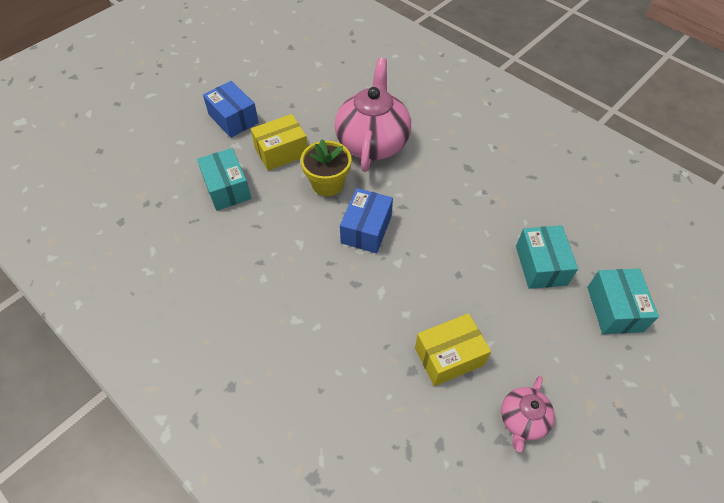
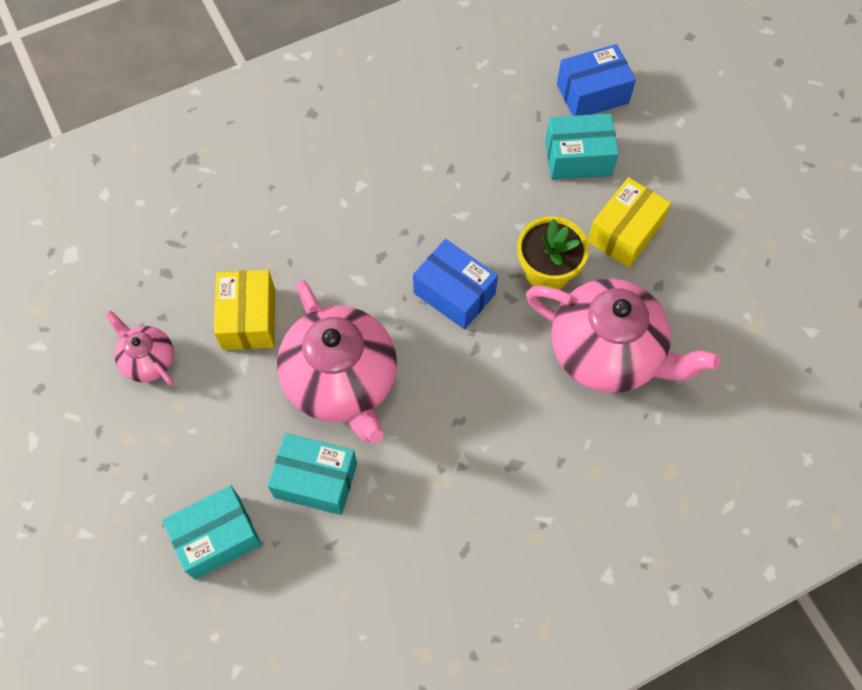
camera: 110 degrees right, 10 degrees up
(233, 119) = (709, 189): blue box -> blue box (592, 93)
(281, 152) = (624, 232): yellow box -> yellow box turned 45 degrees clockwise
(465, 274) = (342, 381): none -> pink teapot
(614, 309) = (217, 537): turquoise box -> turquoise box turned 45 degrees counterclockwise

